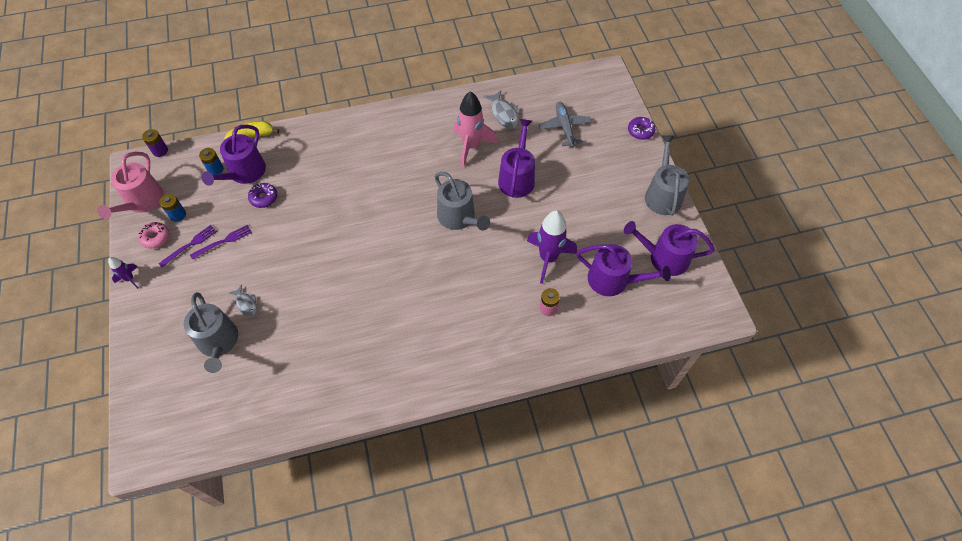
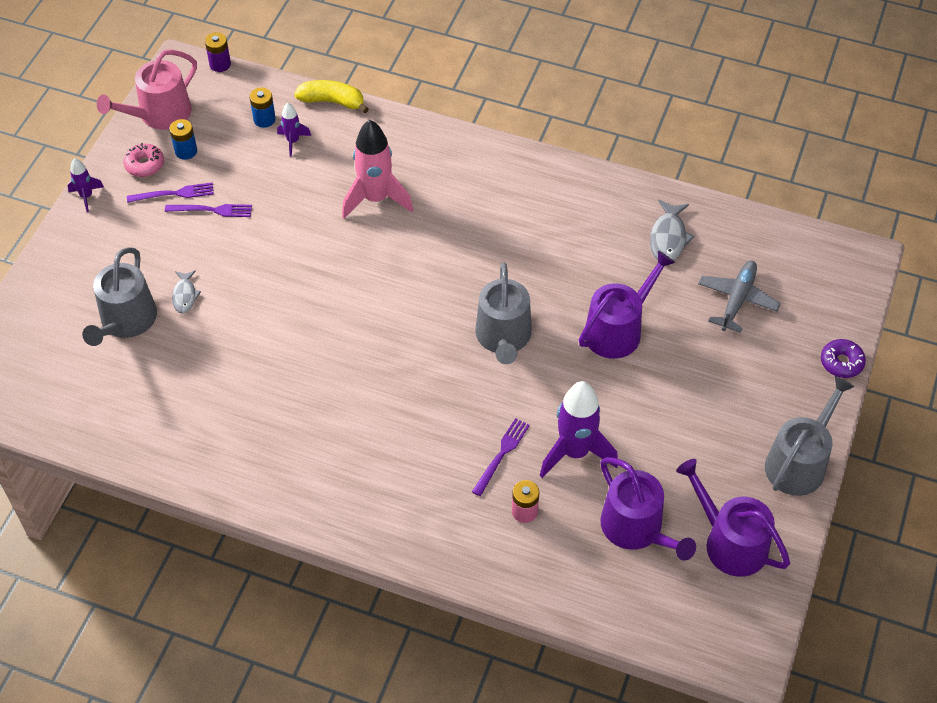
camera: 35 degrees right, 5 degrees down
(244, 173) = (293, 141): purple watering can -> purple rocket
(264, 198) = (293, 184): purple donut -> none
(471, 146) = (590, 257): pink rocket -> pink rocket (376, 199)
(510, 284) = (501, 454): none -> purple fork

